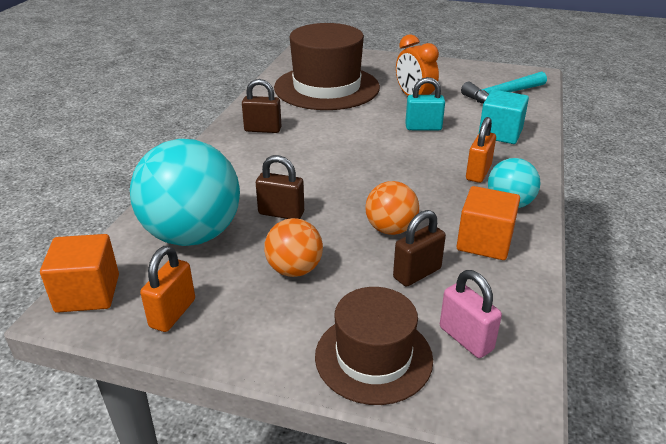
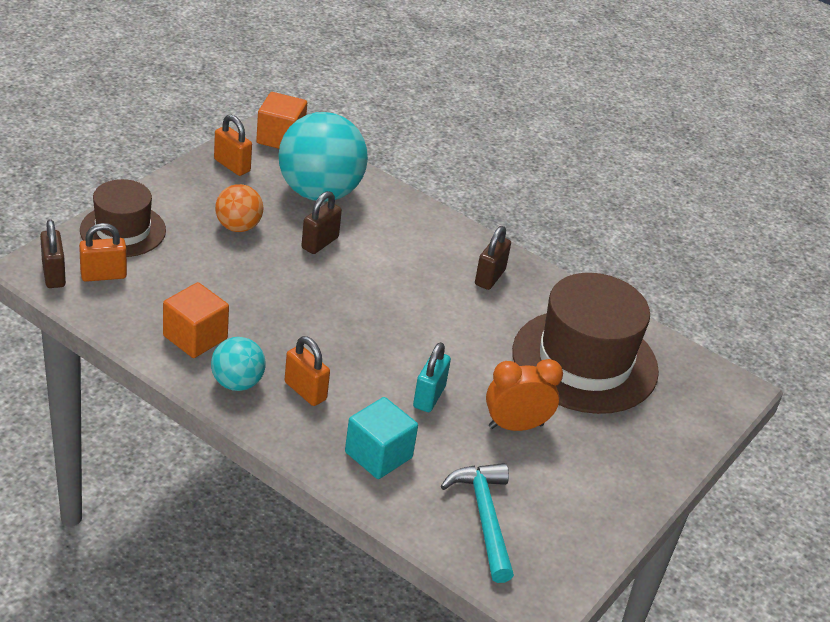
camera: 105 degrees right, 5 degrees up
(390, 229) = (253, 293): orange ball -> none
(417, 273) = (186, 283): brown padlock -> brown padlock (53, 275)
(466, 338) = (103, 275): pink padlock -> orange padlock

